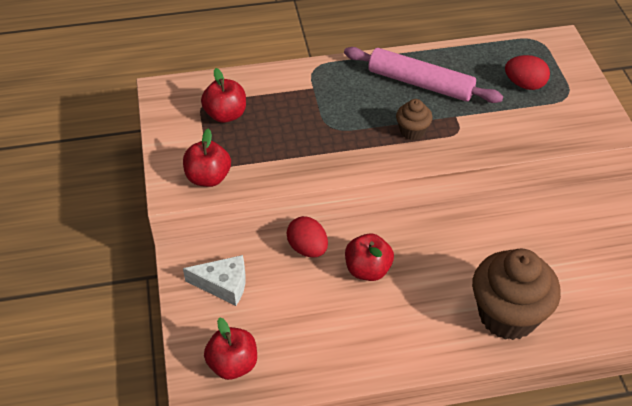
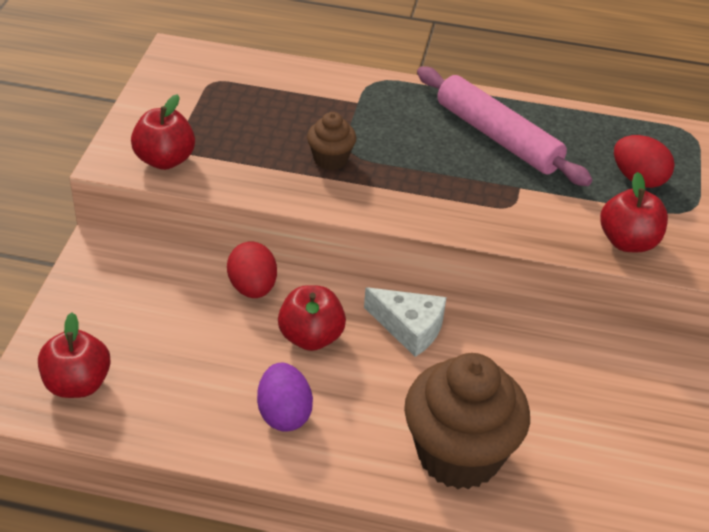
camera: 20 degrees right, 5 degrees down
(223, 285) = (126, 293): white cheese -> white cheese (409, 328)
(225, 115) = (232, 100): red apple -> red apple (628, 242)
(383, 331) = (284, 414): none -> purple egg
(412, 131) = (450, 187): brown cupcake -> brown cupcake (330, 159)

